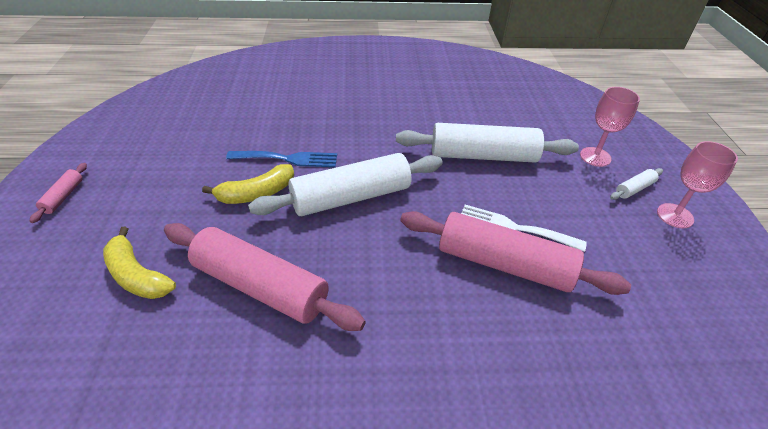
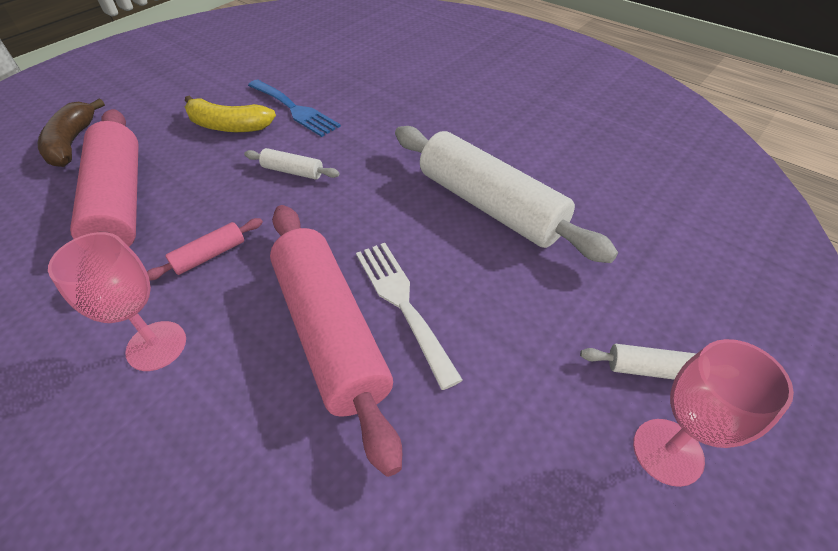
camera: 45 degrees right, 5 degrees up
(63, 197) = (118, 64): pink rolling pin -> pink rolling pin (210, 255)
(137, 275) = (72, 143): yellow banana -> brown banana
(351, 197) = (292, 171): white rolling pin -> white rolling pin, size x0.42
(595, 157) = (653, 292): pink goblet -> pink goblet (156, 346)

